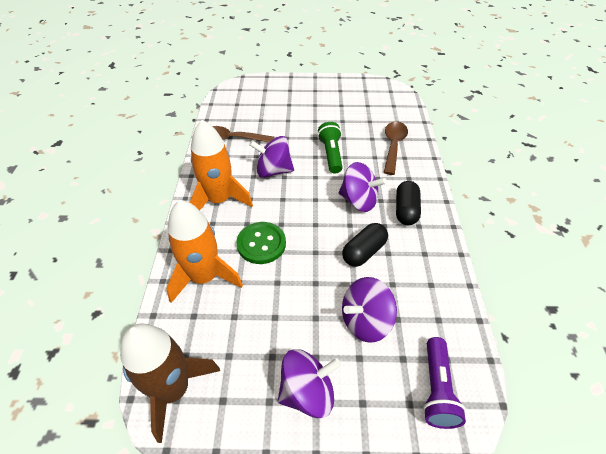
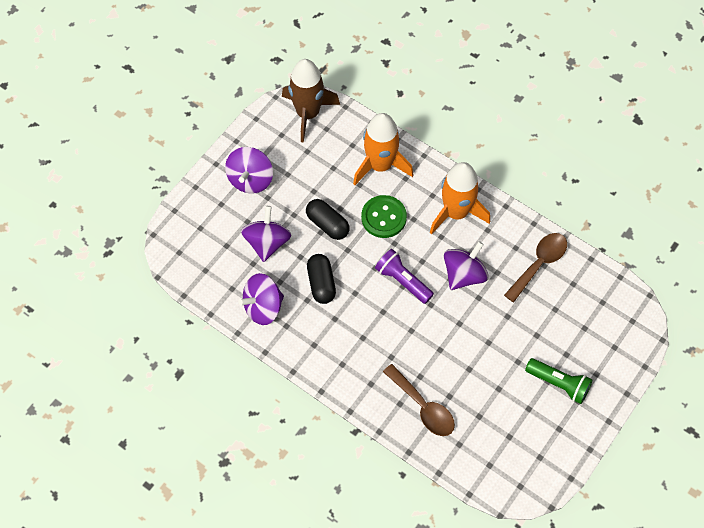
camera: 125 degrees right, 15 degrees up
(331, 154) = (451, 339): green flashlight -> green flashlight (559, 384)
(358, 201) = (375, 319): purple spinning top -> purple spinning top (263, 307)
(406, 210) = (336, 348): black capsule -> black capsule (327, 224)
(437, 389) = (195, 249): purple flashlight -> purple flashlight (403, 281)

